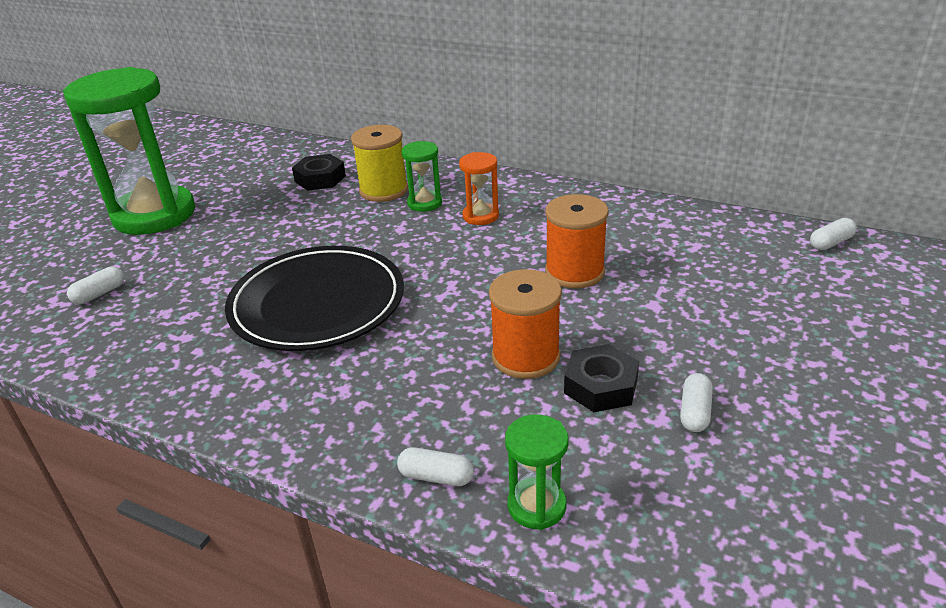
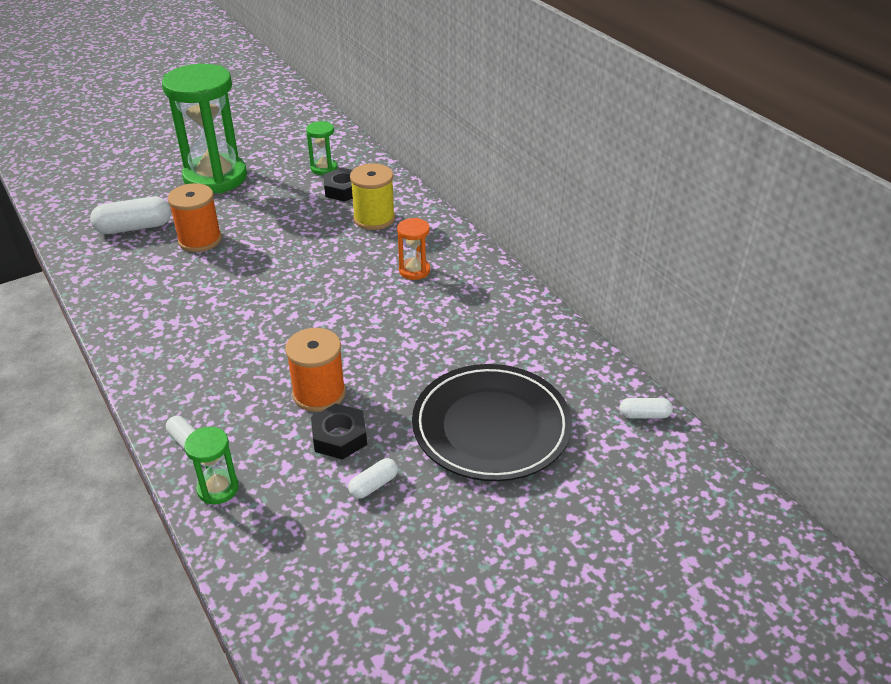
camera: 30 degrees right, 5 degrees up
(99, 294) = (134, 227): white capsule -> white capsule, size x1.88
(317, 303) = (241, 293): black plate -> black plate (491, 426)
(425, 203) = (389, 242): green hourglass -> green hourglass (324, 168)
(574, 272) = (423, 347): orange spool -> orange spool (200, 240)

